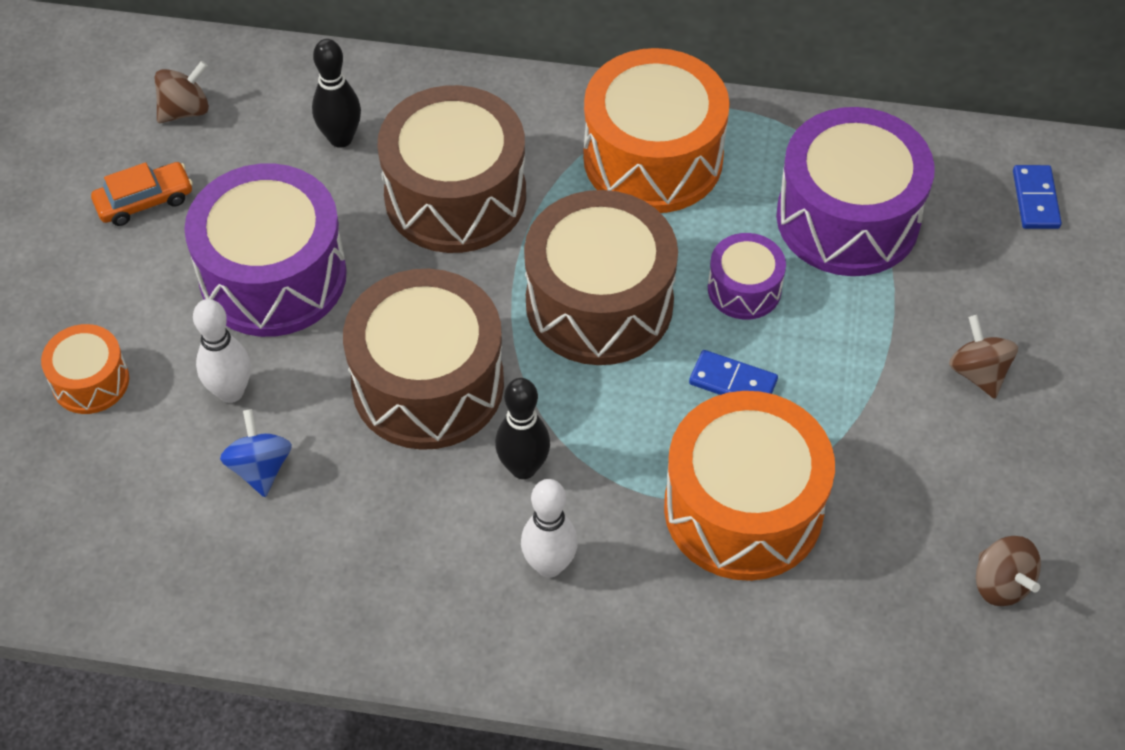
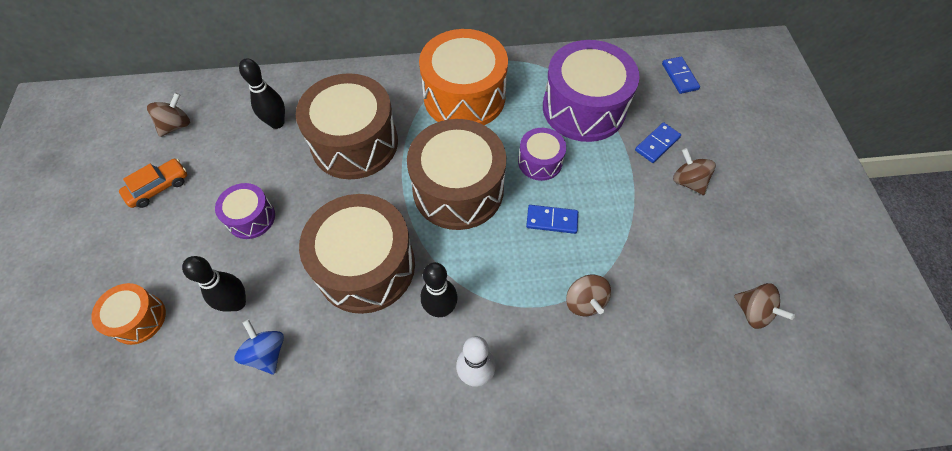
camera: 15 degrees left, 5 degrees up
(231, 392) = (237, 303): white bowling pin -> black bowling pin
(273, 276) = (251, 218): purple drum -> purple drum, size x0.50
(743, 509) = (584, 301): orange drum -> brown spinning top
(950, 302) = (657, 144): none -> blue domino

